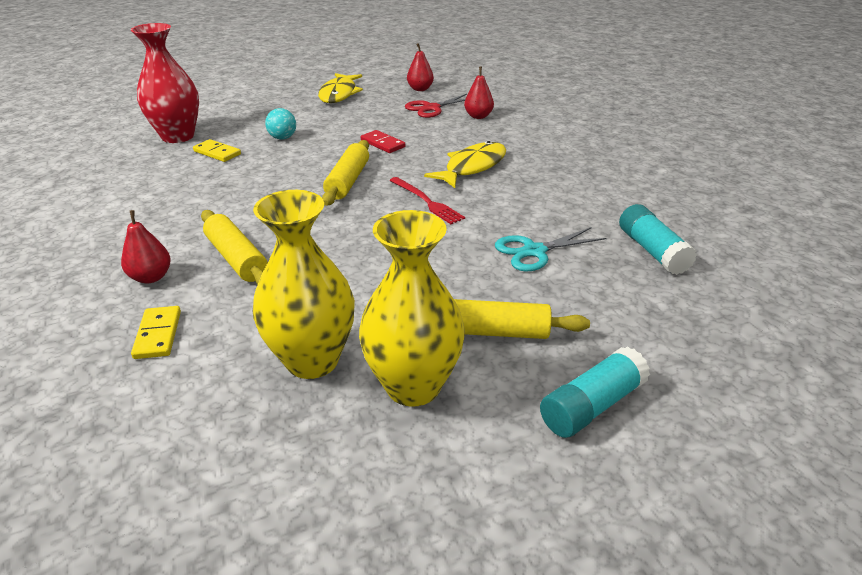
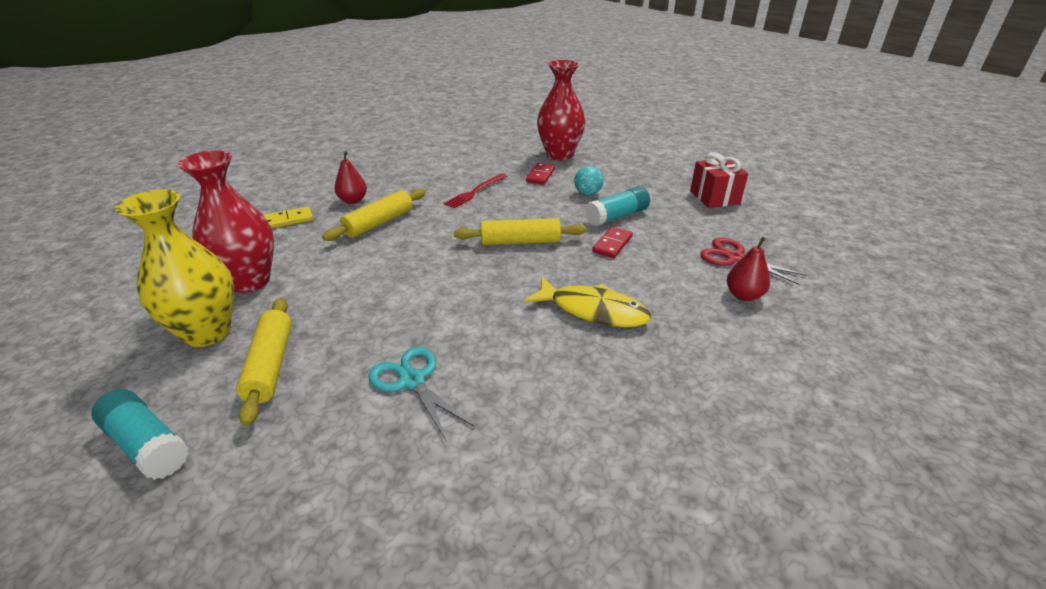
camera: 75 degrees right, 0 degrees up
(217, 153) = (540, 175): yellow domino -> red domino
(312, 360) = (249, 281): yellow vase -> red vase
(339, 94) = (714, 197): yellow fish -> red gift
(420, 89) = (785, 240): red pear -> none
(427, 201) = (497, 292): red fork -> red fork (475, 192)
(652, 251) = (430, 497): turquoise glue stick -> turquoise glue stick (617, 216)

